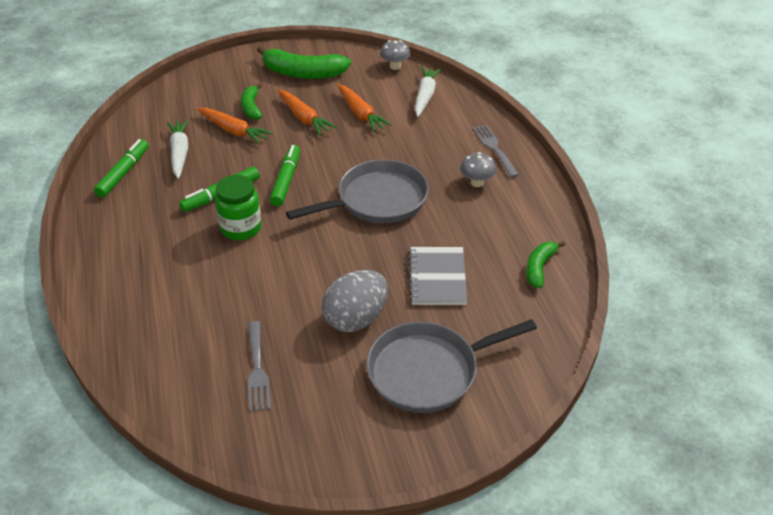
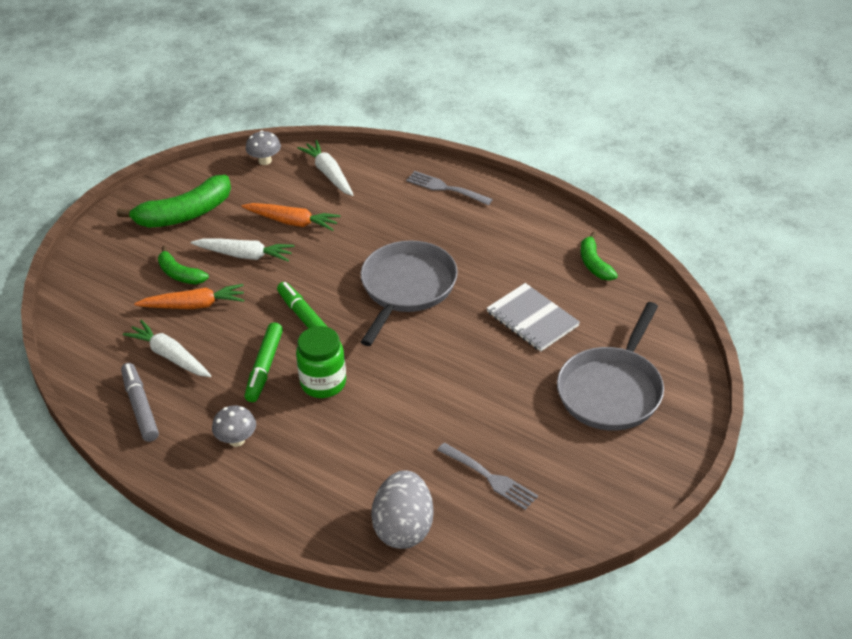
camera: 40 degrees left, 0 degrees up
(123, 173) = (140, 407): green marker -> grey marker
(304, 118) = (245, 255): orange carrot -> white carrot
(356, 318) = (512, 390): grey egg -> grey egg (404, 528)
(477, 182) = (467, 225): grey mushroom -> grey mushroom (236, 440)

